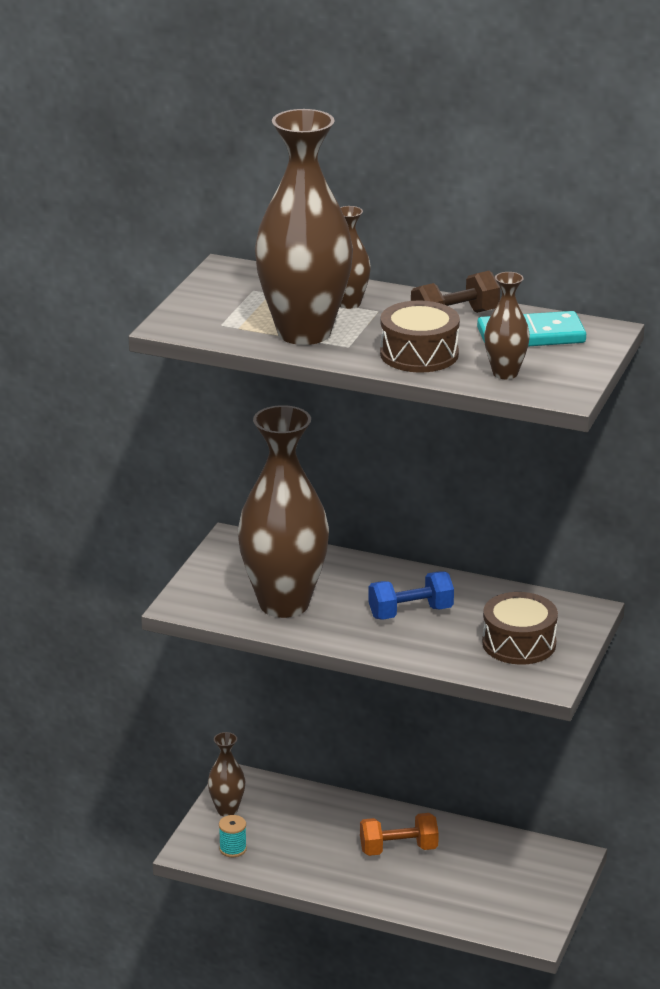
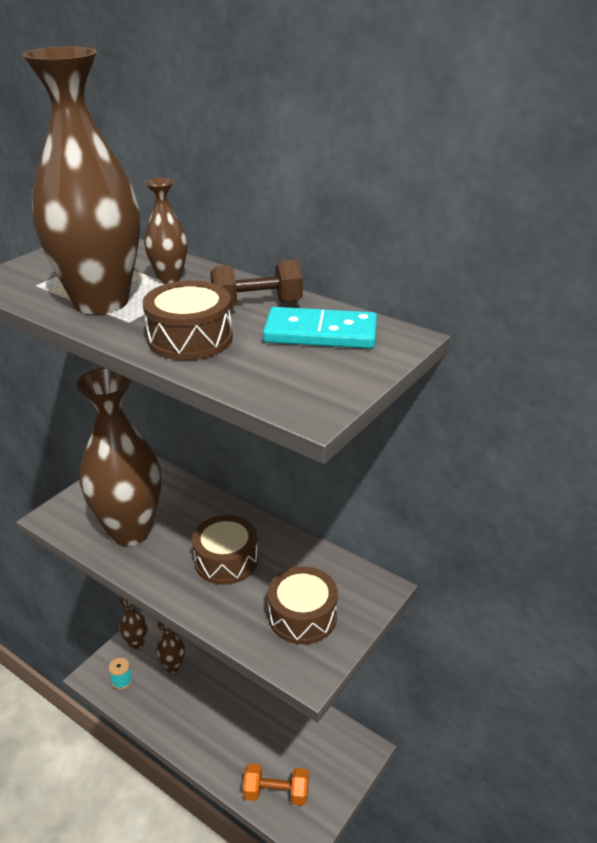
camera: 15 degrees right, 5 degrees up
(398, 849) = (237, 709): orange dumbbell -> orange dumbbell (276, 793)
(410, 612) = (226, 560): blue dumbbell -> brown drum
(505, 373) = (263, 373): brown vase -> brown vase (173, 666)

